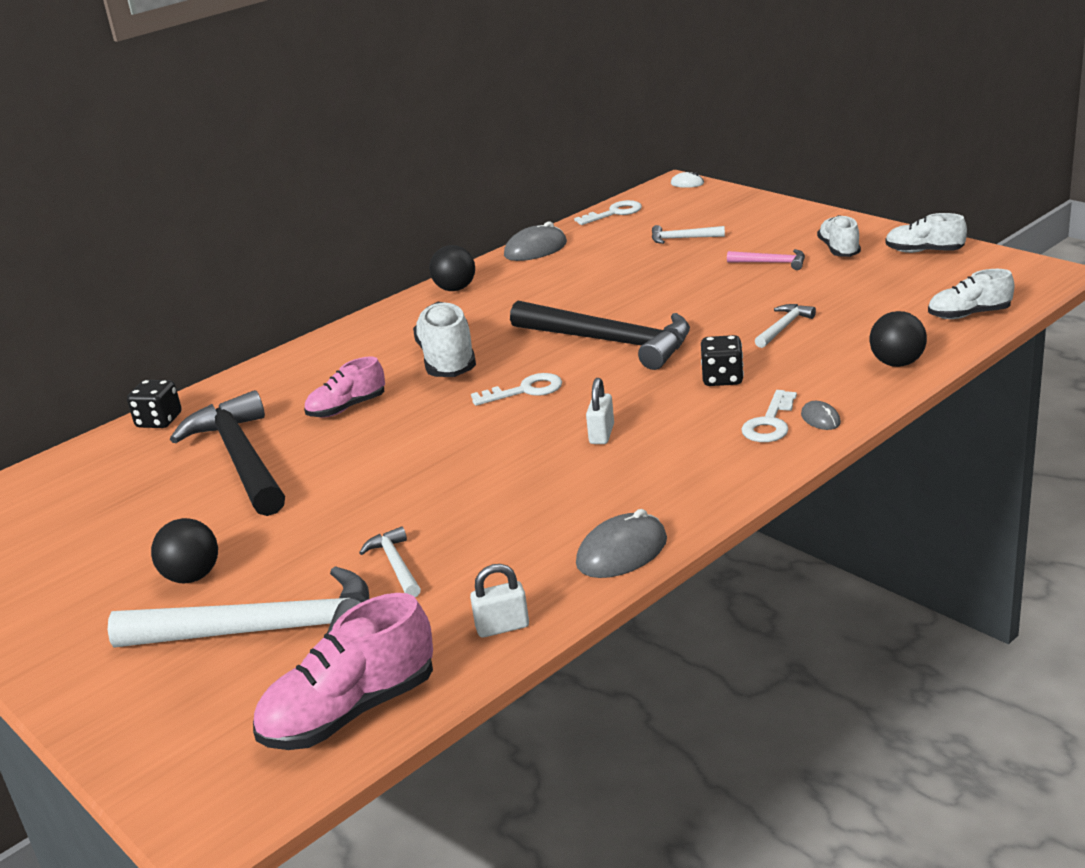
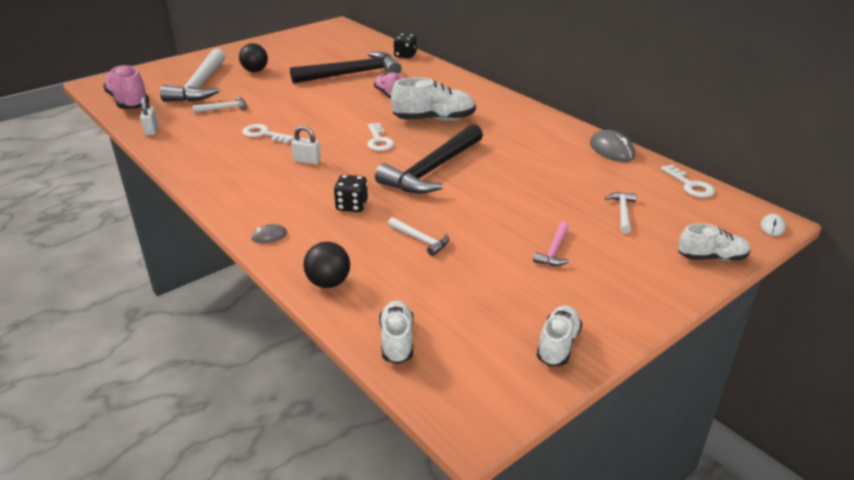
camera: 90 degrees right, 5 degrees up
(455, 289) = (545, 122): black ball -> none
(622, 552) = (181, 160): grey mouse -> none
(770, 423) = (278, 216): white key -> white key (264, 134)
(839, 250) = (576, 291): white shoe -> white shoe (711, 257)

